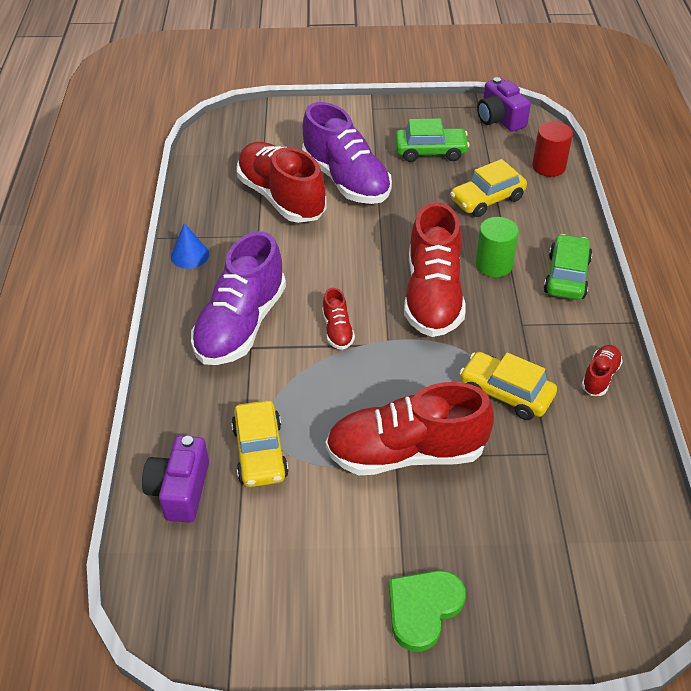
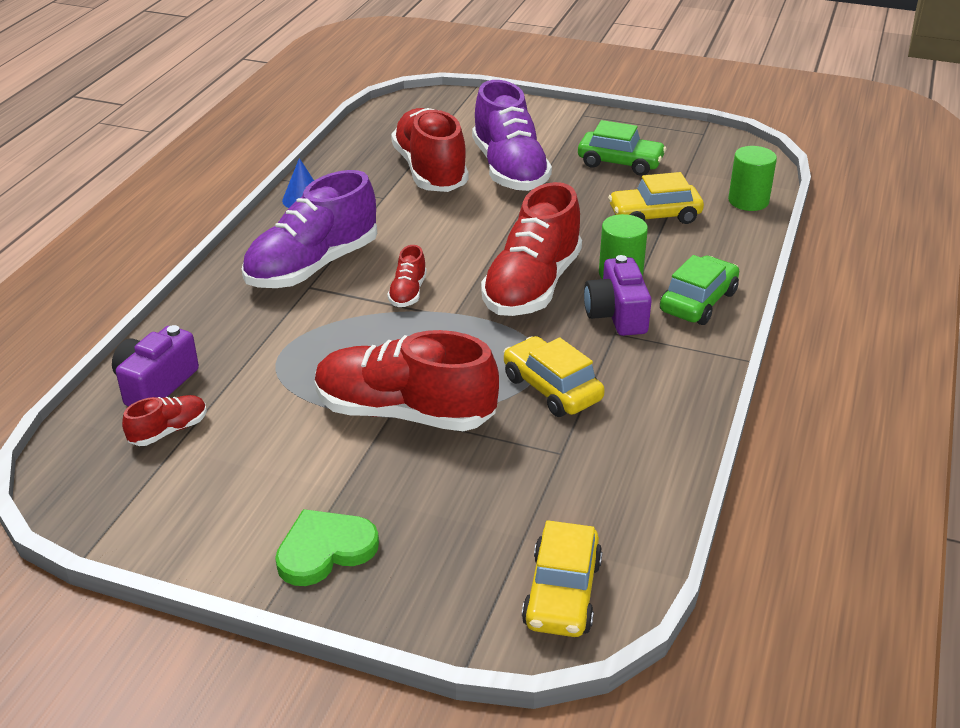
camera: 20 degrees right, 10 degrees down
(260, 452) = (255, 374): yellow car -> yellow car (562, 593)
(500, 119) = (721, 149): purple camera -> purple camera (616, 314)
(548, 167) = (748, 201): red cylinder -> green cylinder
(600, 377) = (672, 400): red shoe -> red shoe (169, 431)

